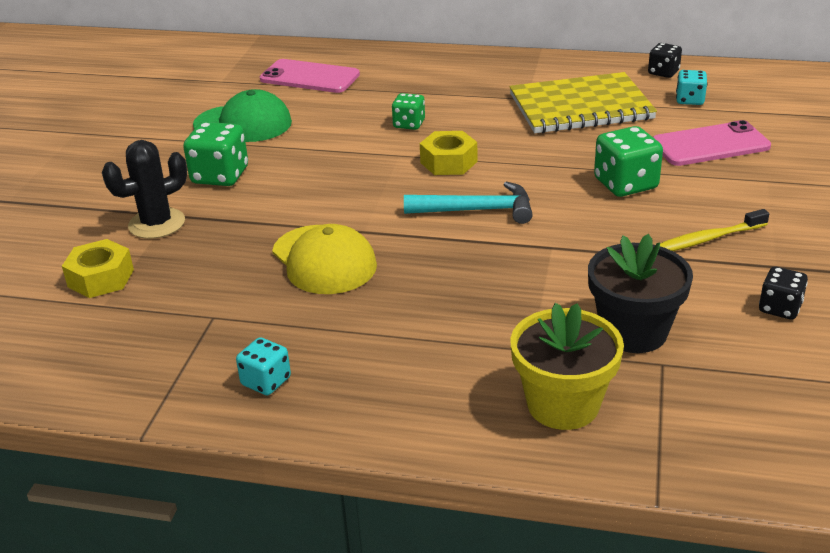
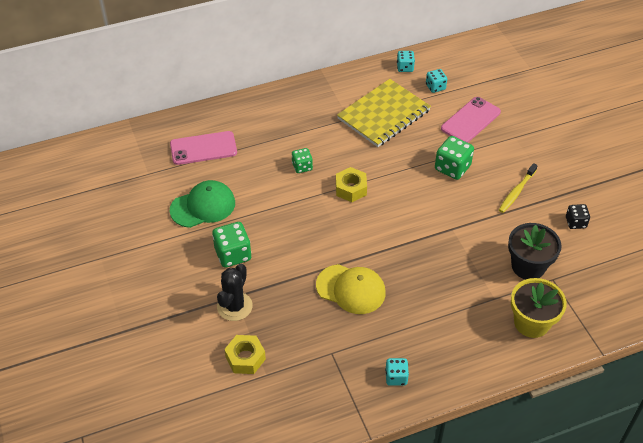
camera: 35 degrees left, 15 degrees up
(477, 210) = (396, 219): turquoise hammer -> none
(663, 72) = (405, 67): black dice -> turquoise dice

